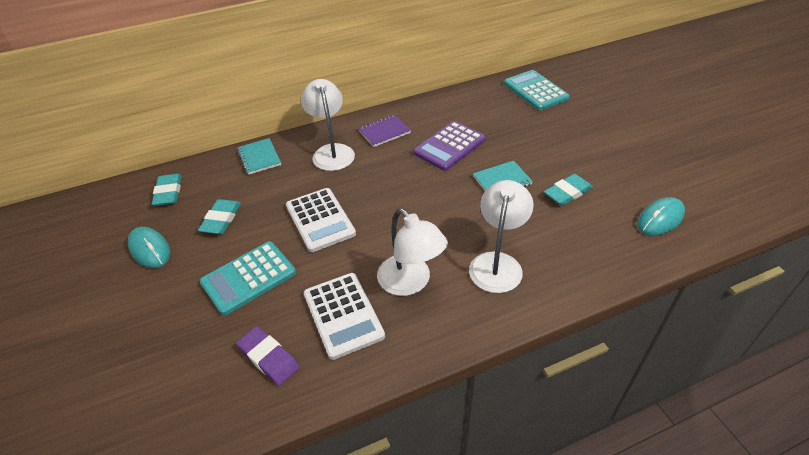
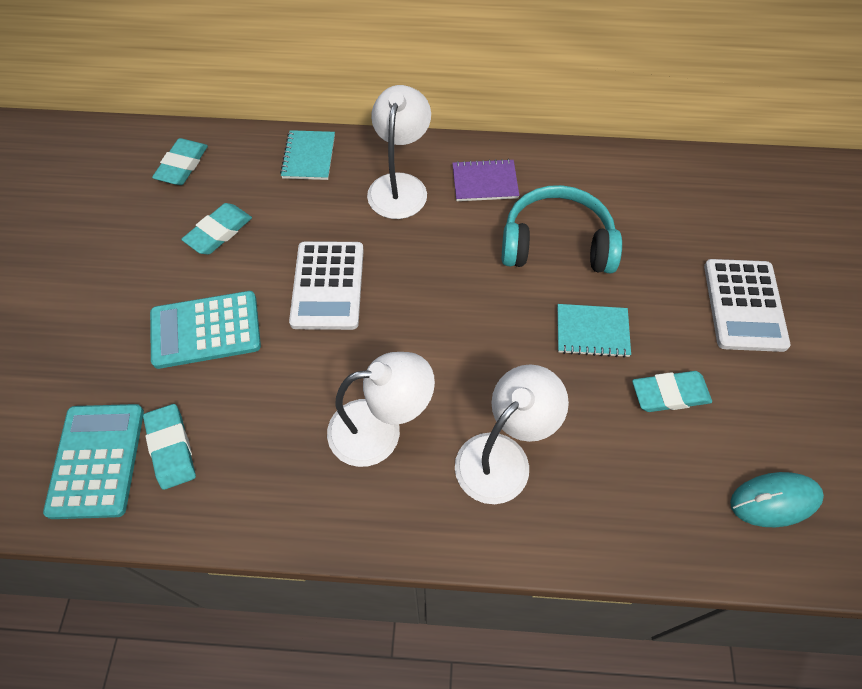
camera: 25 degrees right, 15 degrees up
(150, 249) = (125, 239): turquoise mouse -> none
(268, 358) = (171, 448): purple eraser -> turquoise eraser
(343, 315) = (279, 434): white calculator -> white calculator (744, 305)
(410, 282) = (380, 430): white lamp -> white lamp turned 90 degrees counterclockwise
(449, 146) = (556, 244): purple calculator -> turquoise headphones
(535, 91) = (743, 199): turquoise calculator -> turquoise calculator (96, 460)

